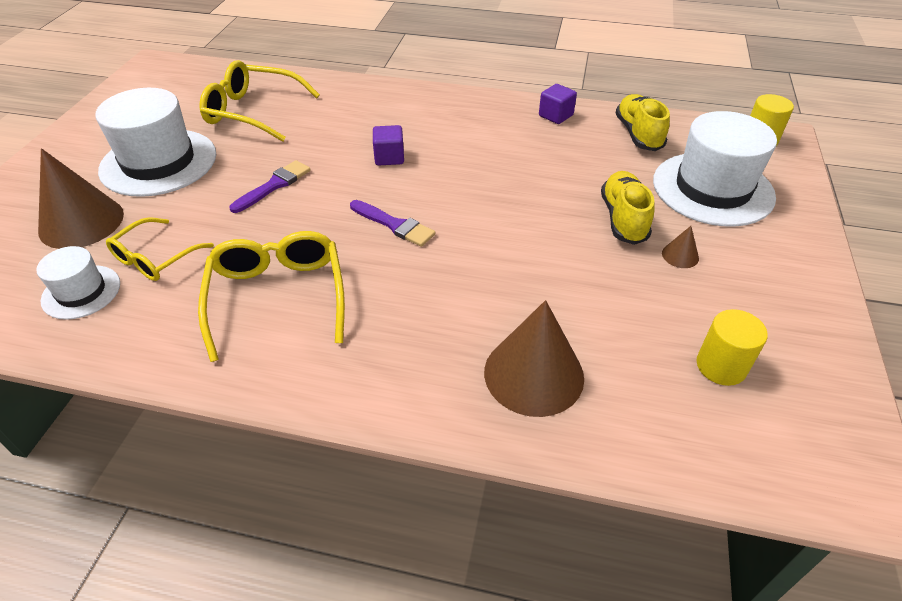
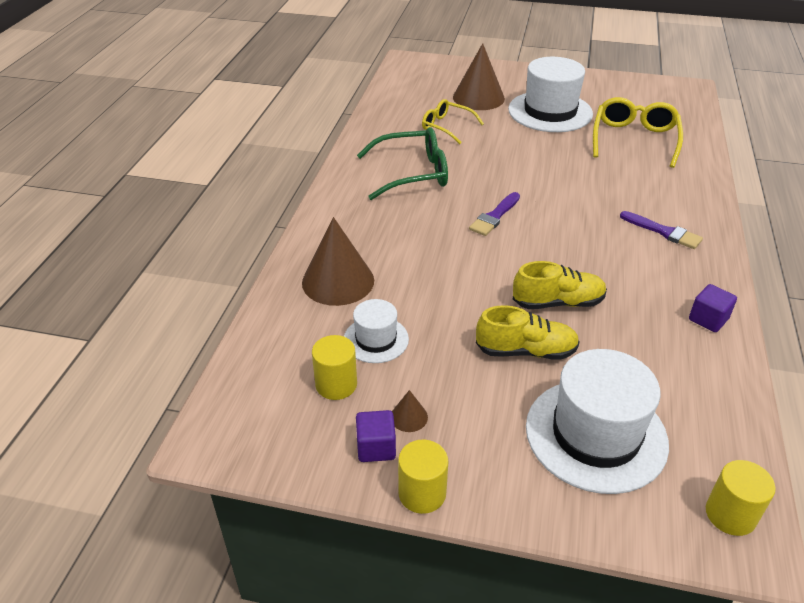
camera: 90 degrees right, 5 degrees down
(81, 292) = (415, 109): white hat -> white hat (376, 339)
(274, 185) = (533, 160): purple brush -> purple brush (664, 232)
(278, 297) = (412, 173): yellow glasses -> green glasses
(389, 157) = (588, 210): purple cube -> purple cube (376, 447)
(638, 134) = (695, 386): yellow shoe -> yellow shoe (558, 302)
(680, 255) = (474, 384): brown cone -> brown cone (409, 417)
(830, 295) = (422, 493): none -> yellow cylinder

